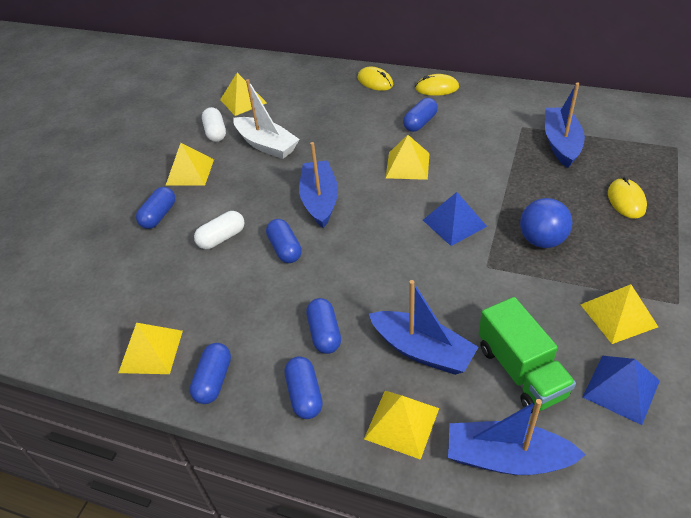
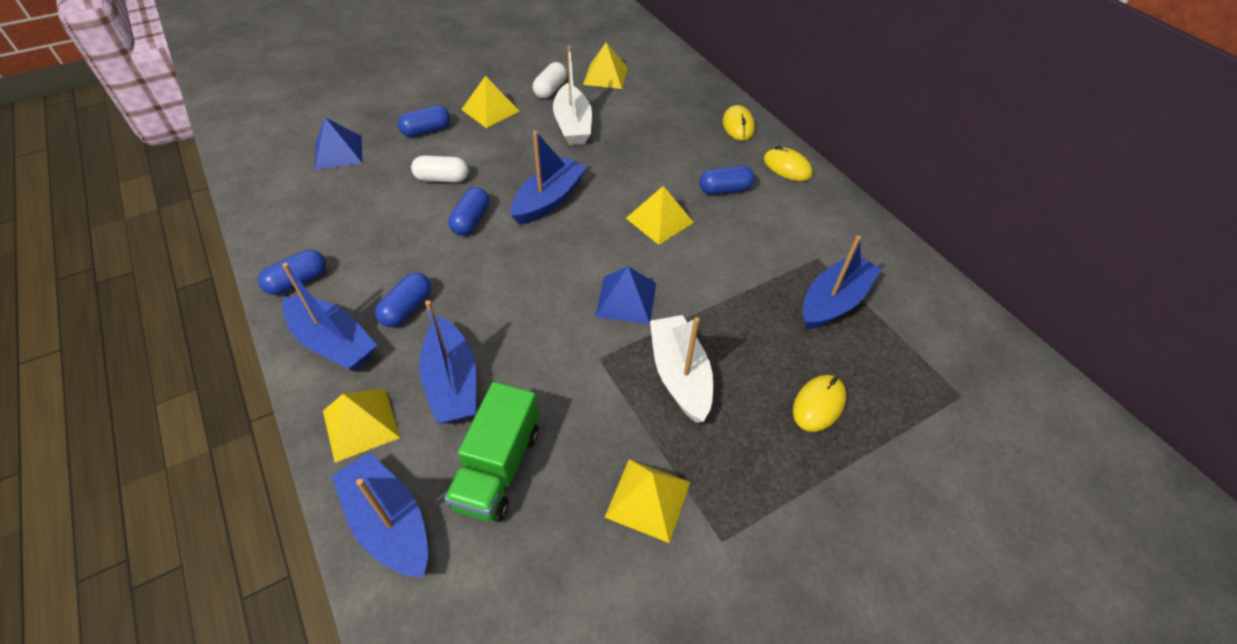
camera: 35 degrees right, 5 degrees up
(151, 351) = (292, 228): yellow pyramid -> none
(304, 394) = (333, 342): blue capsule -> blue boat
(542, 240) = (679, 375): blue ball -> white boat
(621, 389) = (554, 561): blue pyramid -> blue pyramid (338, 152)

